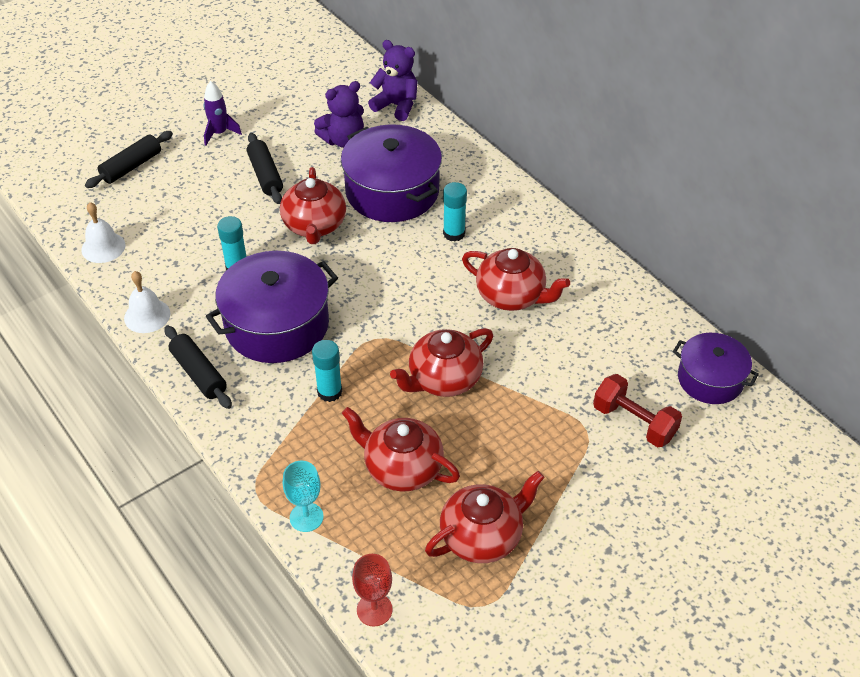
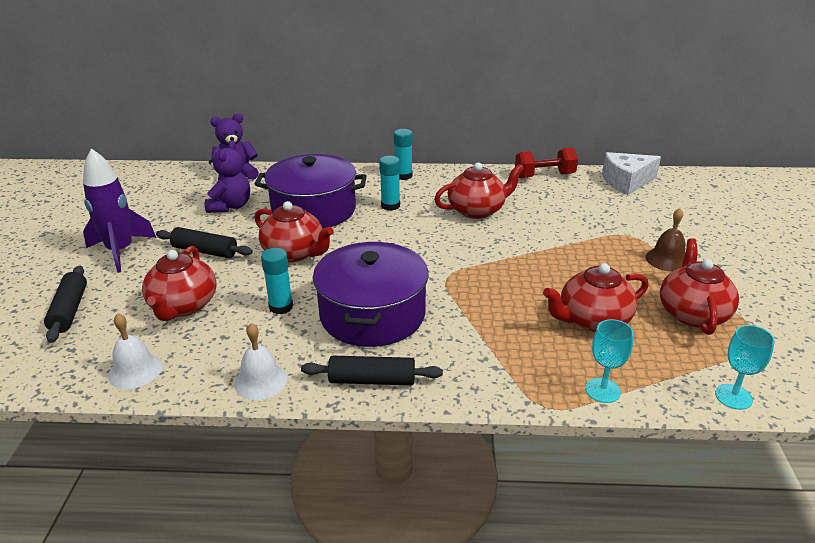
camera: 50 degrees left, 15 degrees down
(219, 133) = (121, 251): purple rocket -> purple rocket, size x1.68
(329, 392) = (477, 320): turquoise glue stick -> turquoise glue stick (403, 176)
(374, 610) = (733, 397): red goblet -> turquoise goblet
(443, 379) = (523, 266): red teapot -> red teapot (183, 306)
(567, 480) = (667, 259): none -> brown bell
(634, 422) = (637, 217): red dumbbell -> red dumbbell (544, 176)
(710, 379) = (626, 182): purple pot -> white cheese

